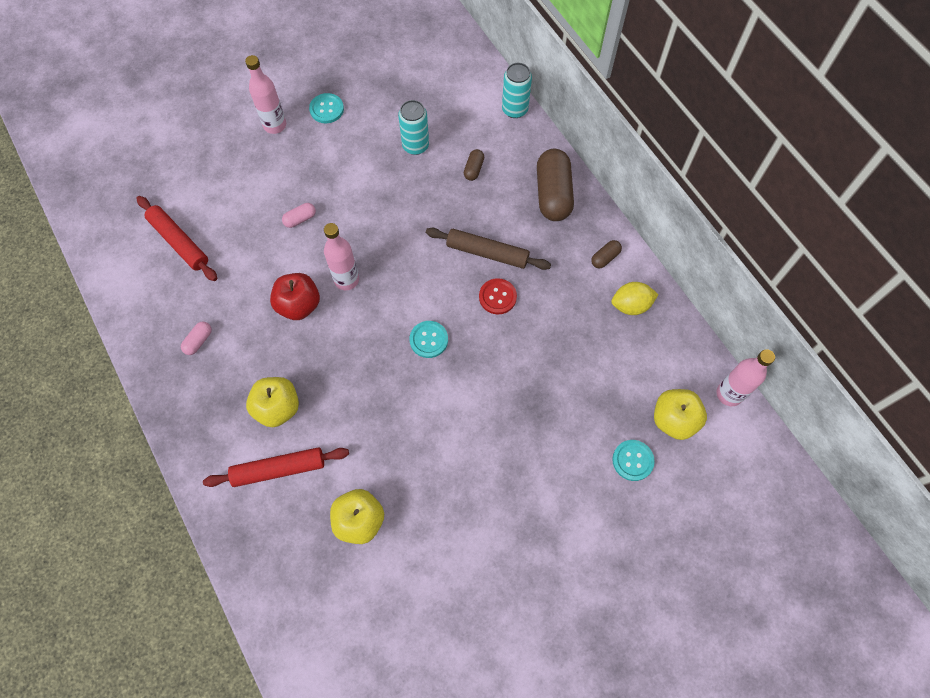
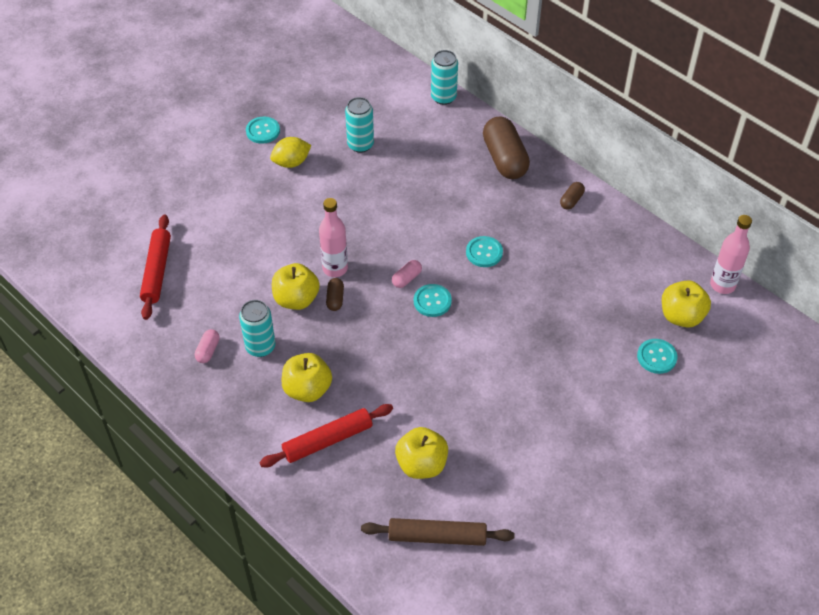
camera: 15 degrees left, 15 degrees down
(179, 242) = (157, 271): red rolling pin -> red rolling pin turned 60 degrees clockwise
(248, 349) = (260, 347): none -> turquoise can
(275, 125) = (216, 154): pink bottle -> none
(299, 305) = (296, 299): red apple -> yellow apple
(300, 219) = (271, 227): pink capsule -> pink capsule (406, 278)
(473, 169) = (423, 153): brown capsule -> brown capsule (335, 299)
(487, 253) = (461, 219): brown rolling pin -> brown rolling pin (437, 536)
(497, 297) = (484, 252): red button -> turquoise button
(631, 305) = (609, 233): yellow lemon -> yellow lemon (291, 162)

